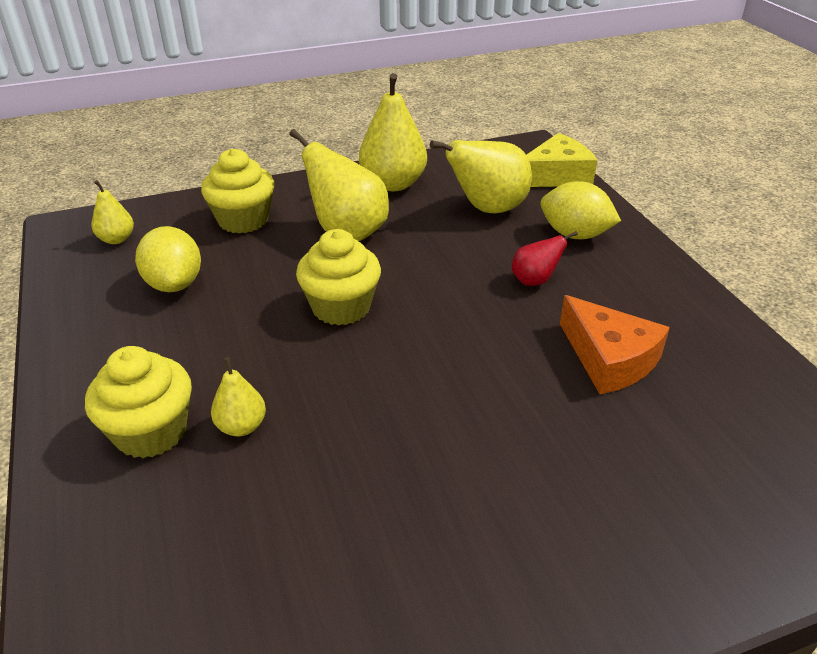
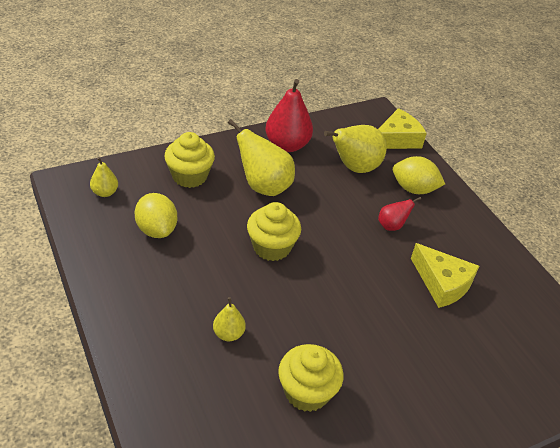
camera: 10 degrees left, 5 degrees up
(151, 432) = (173, 339): yellow cupcake -> yellow cupcake (307, 392)
(393, 184) = (287, 145): yellow pear -> red pear
(609, 359) = (442, 283): orange cheese -> yellow cheese

